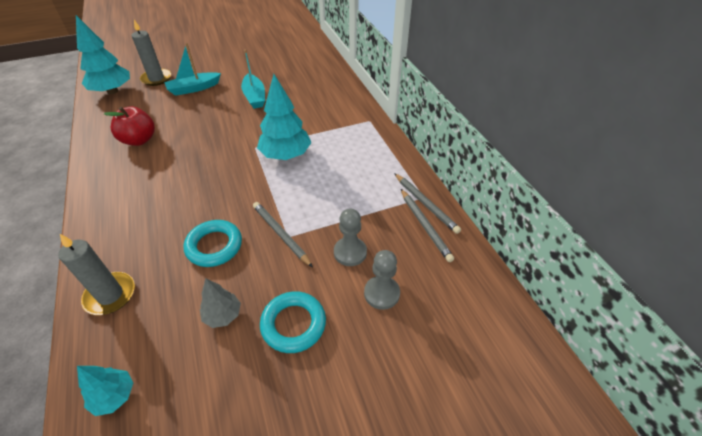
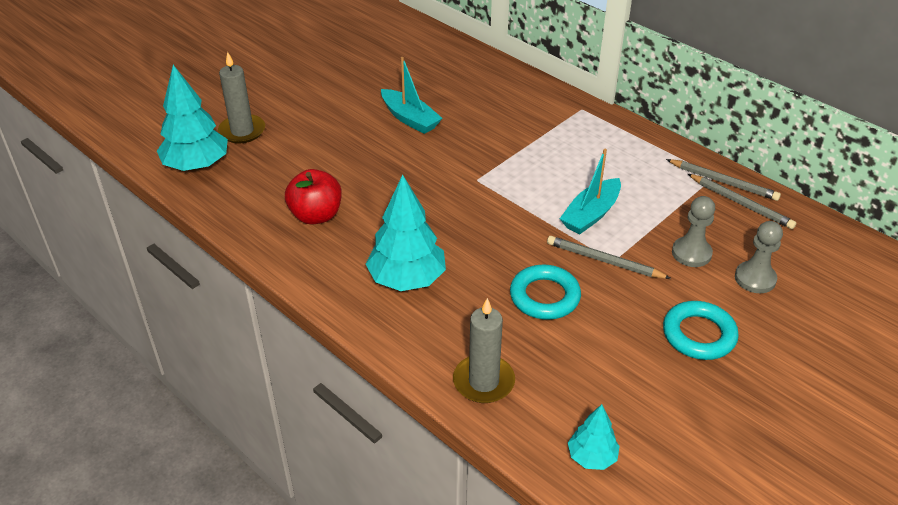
camera: 25 degrees left, 5 degrees down
(194, 88) = (313, 130): turquoise boat -> turquoise boat (591, 214)
(223, 315) = (623, 353): grey tree -> none
(286, 155) = (524, 177): turquoise tree -> turquoise tree (407, 279)

